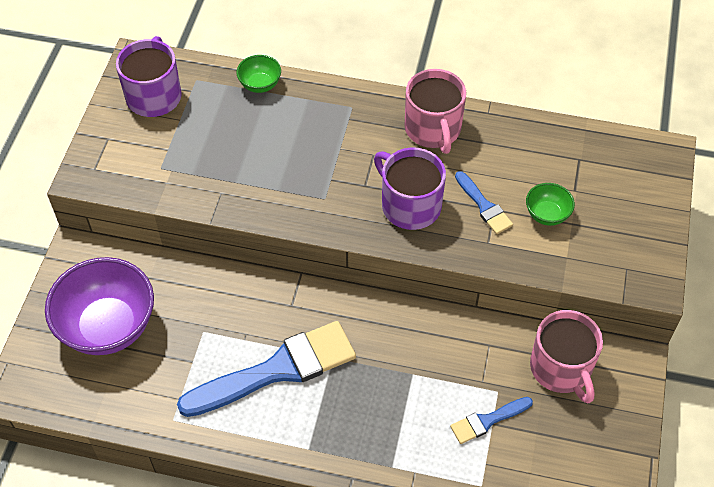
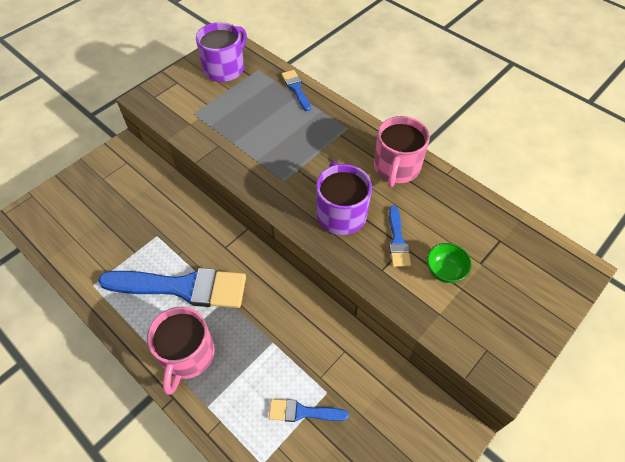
camera: 30 degrees right, 0 degrees up
(108, 327) = (104, 203): purple bowl -> none
(260, 85) = (296, 89): green bowl -> blue brush
(561, 368) = (390, 402): pink mug -> pink mug (187, 355)

